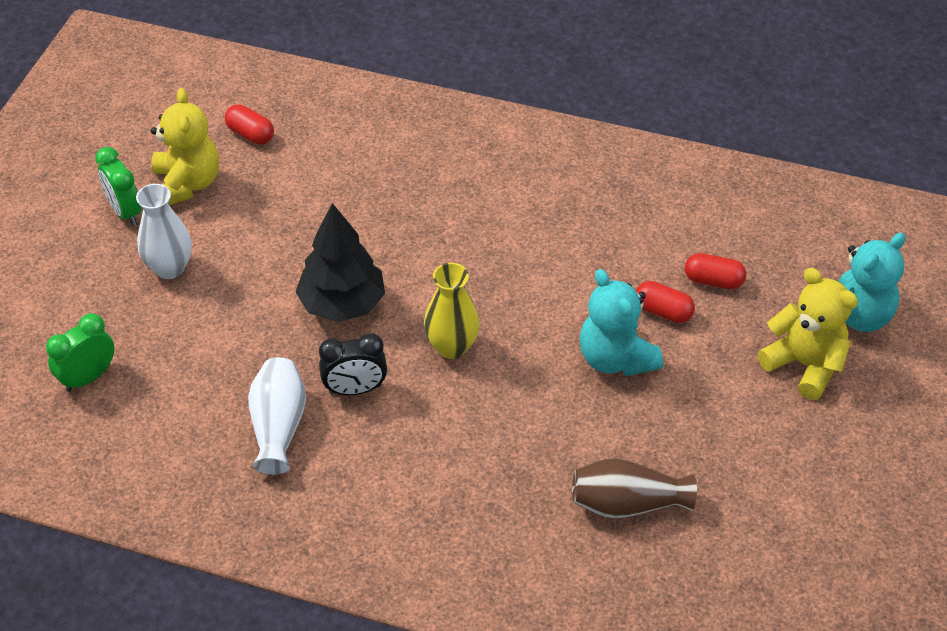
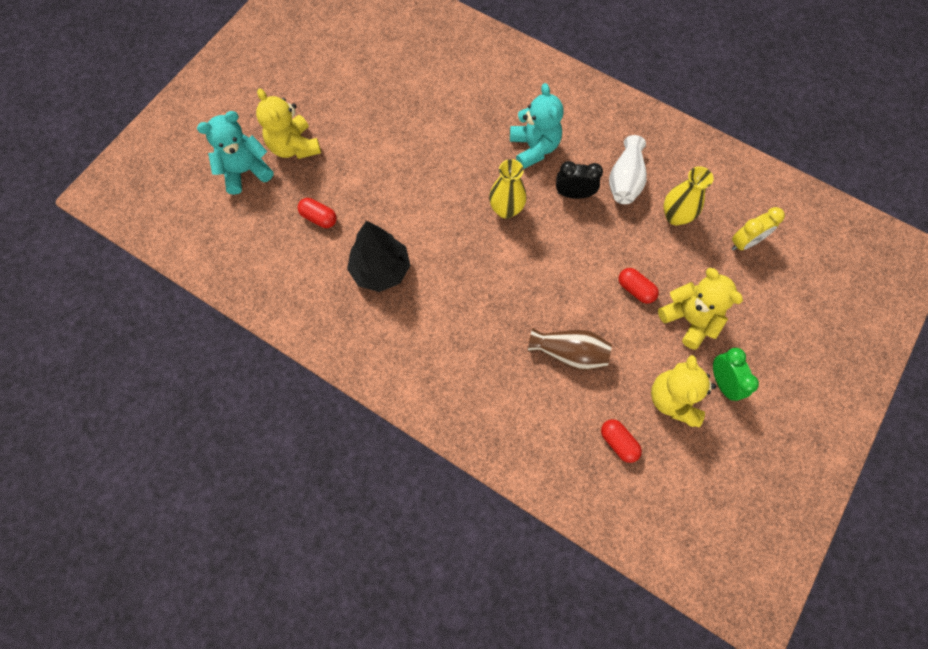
camera: 165 degrees left, 20 degrees up
(88, 377) = (745, 242): green clock -> yellow clock
(170, 268) = (689, 319): white vase -> yellow teddy bear
(195, 391) = (675, 216): none -> yellow vase
(342, 304) = (571, 259): black tree -> black tree (381, 270)
(615, 358) = (406, 177): turquoise teddy bear -> turquoise teddy bear (534, 148)
(627, 504) = (435, 90): brown vase -> brown vase (569, 353)
(663, 311) = (362, 203): red capsule -> red capsule (635, 289)

